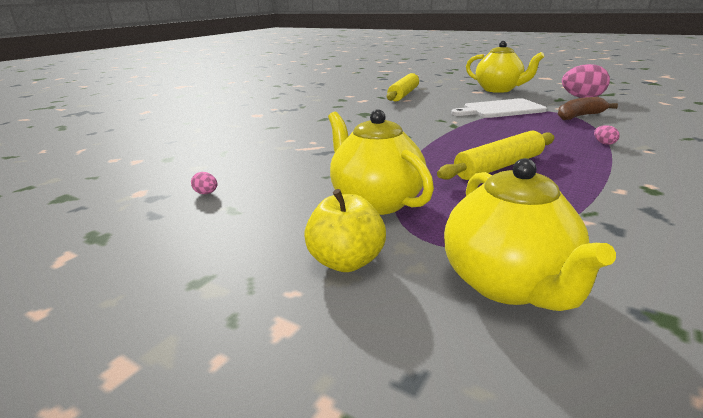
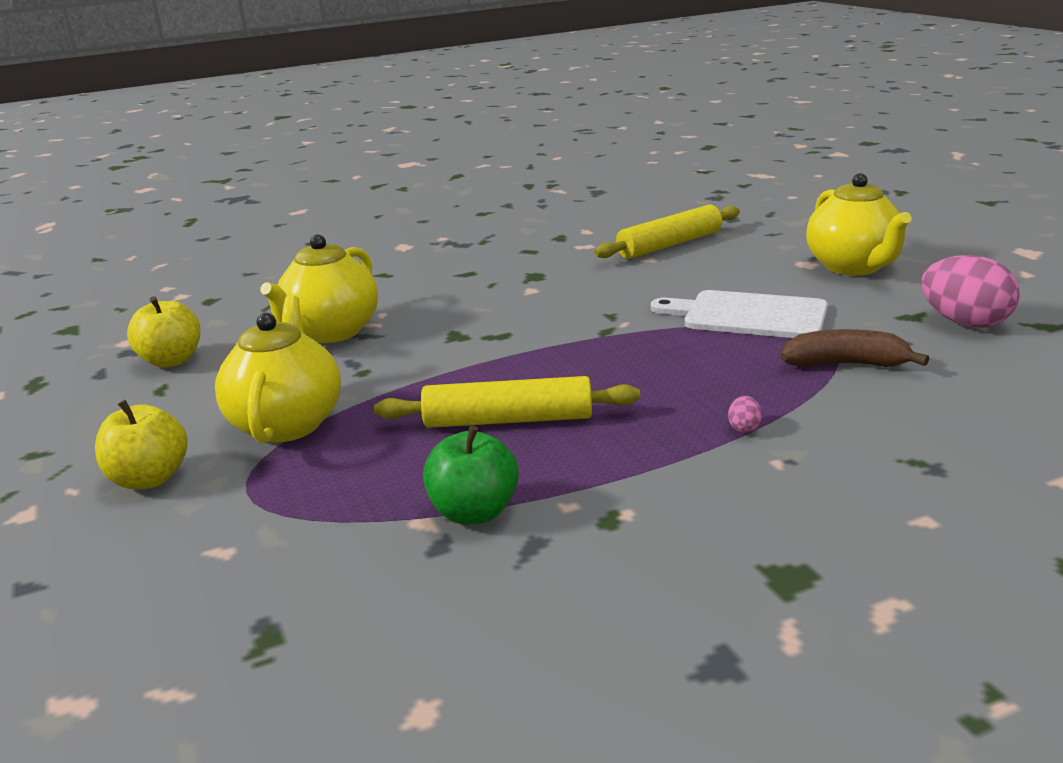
camera: 35 degrees right, 0 degrees up
(206, 193) = (171, 361): pink egg -> yellow apple
(508, 284) = (220, 553): yellow teapot -> yellow teapot (330, 333)
(589, 208) = (474, 512): none -> green apple

